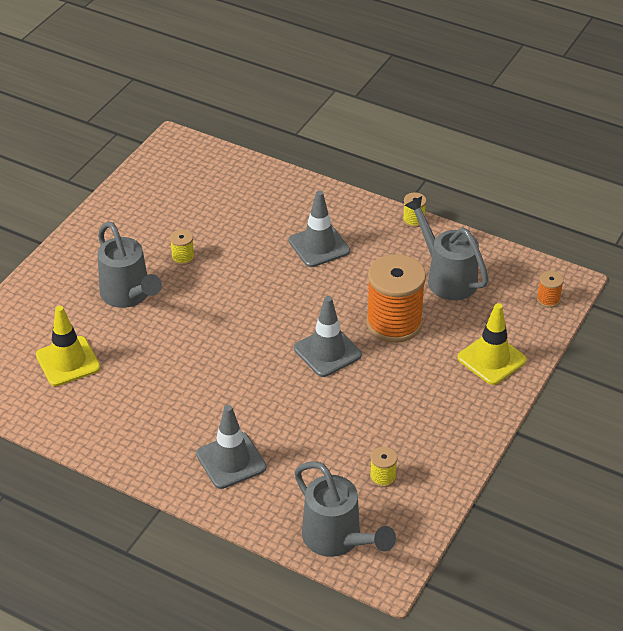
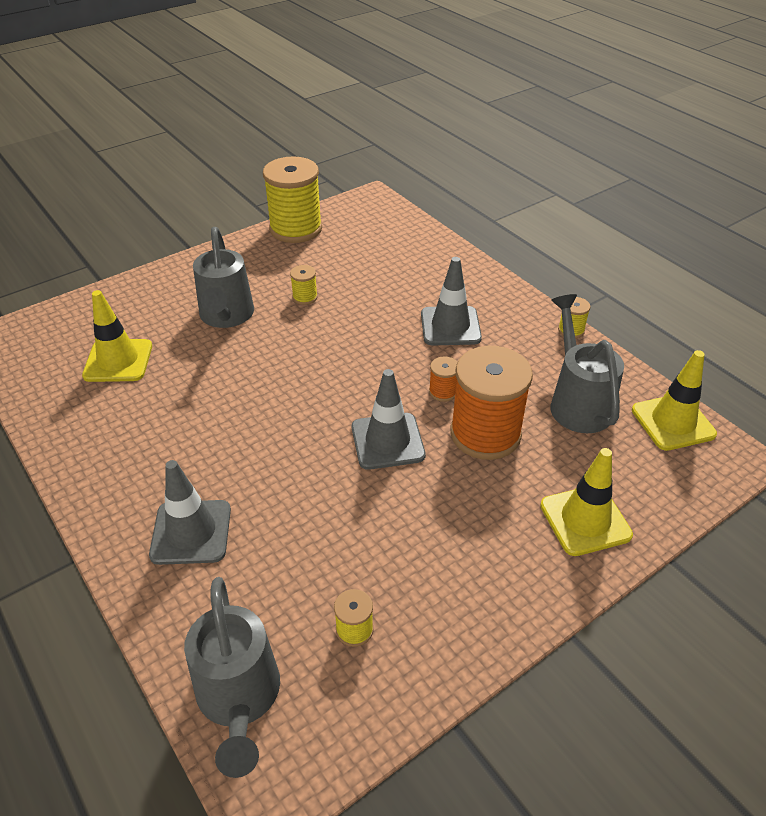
camera: 25 degrees right, 0 degrees up
(127, 194) = (296, 229): none -> yellow spool
(519, 271) = (673, 422): none -> yellow traffic cone
(548, 299) = (696, 468): orange spool -> orange spool (443, 392)

